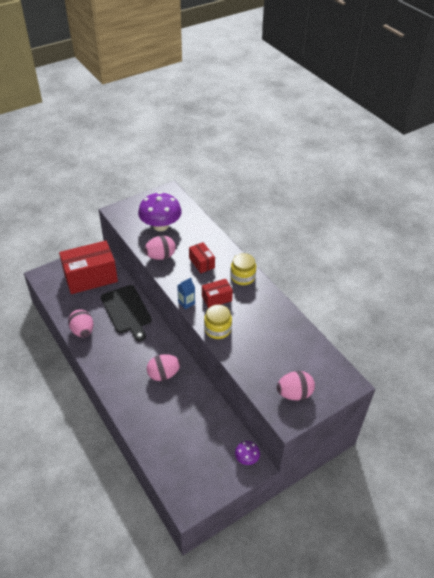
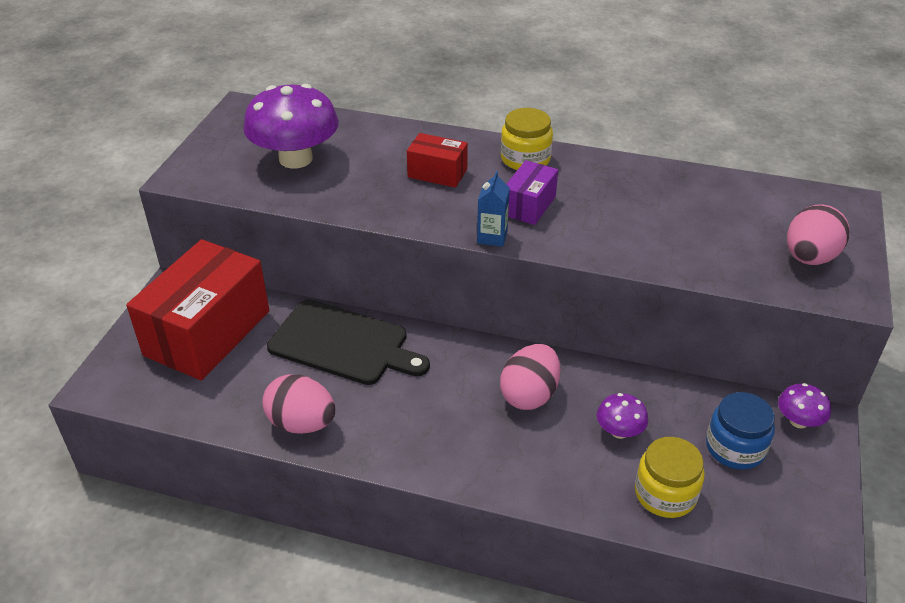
camera: 40 degrees left, 5 degrees down
(160, 256) = (357, 199): pink egg -> none
(177, 411) = (619, 431): none -> purple mushroom
(209, 448) = (735, 448): none -> blue jar
(216, 298) = (529, 206): red box -> purple box
(217, 329) = (590, 243): yellow jar -> yellow jar (665, 494)

